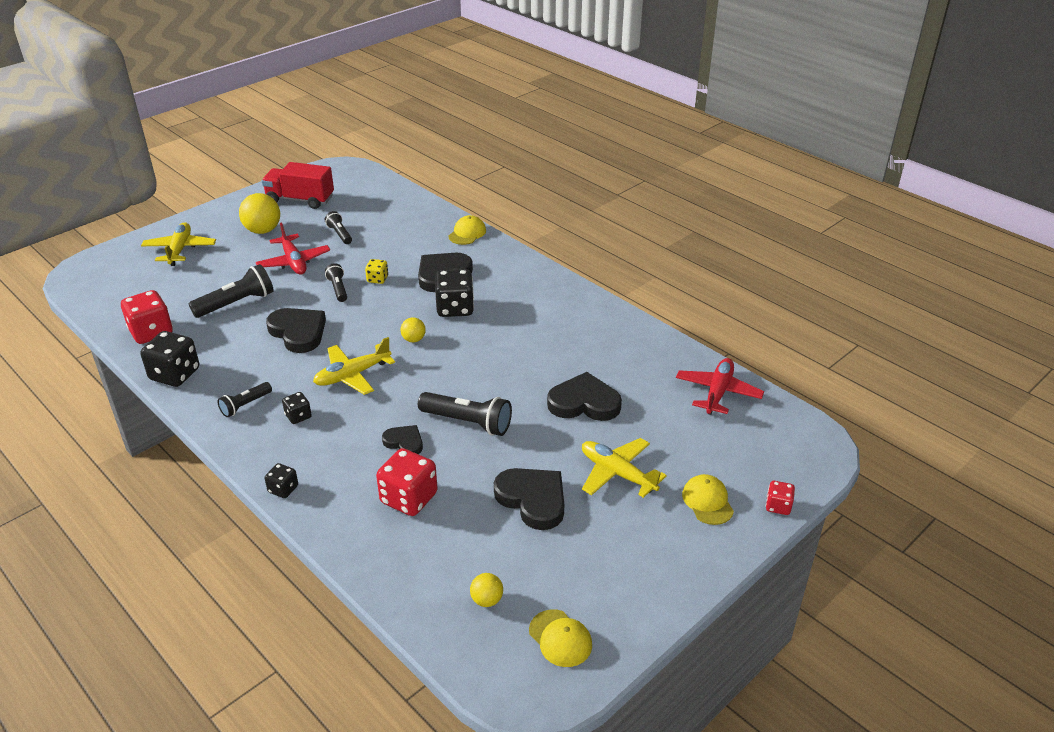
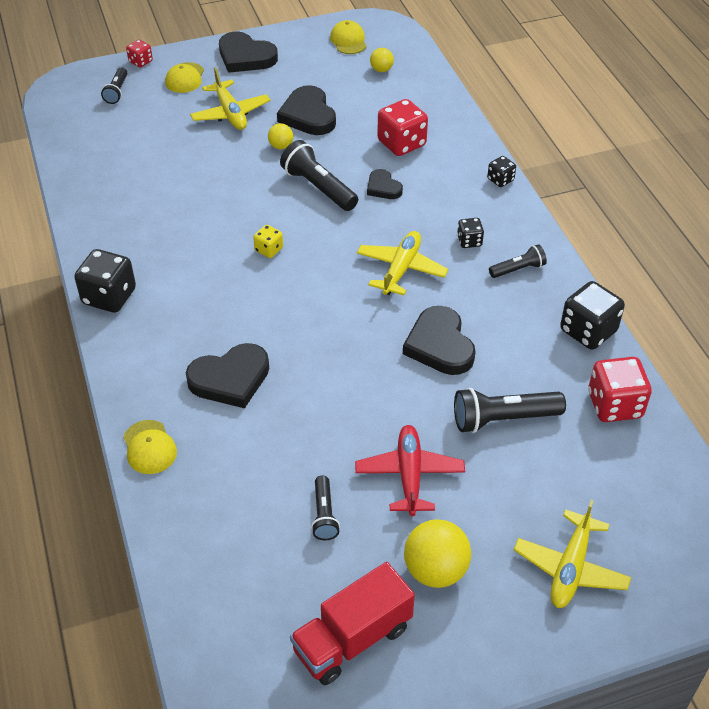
camera: 155 degrees left, 10 degrees up
(300, 199) = (352, 639): red truck -> red truck turned 105 degrees clockwise
(338, 289) = (369, 400): black flashlight -> black flashlight (117, 92)
(352, 375) = (401, 269): yellow plane -> yellow plane turned 60 degrees counterclockwise
(377, 279) = (313, 399): yellow dice -> yellow dice (269, 250)
(413, 339) = (318, 292): yellow ball -> yellow ball (281, 146)
(455, 308) = (249, 320): black dice -> black dice (109, 297)
(467, 233) = (149, 447): yellow cap -> yellow cap turned 75 degrees counterclockwise
(584, 403) = (206, 173): black heart -> black heart (245, 57)
(718, 392) = (86, 147): red plane -> none

